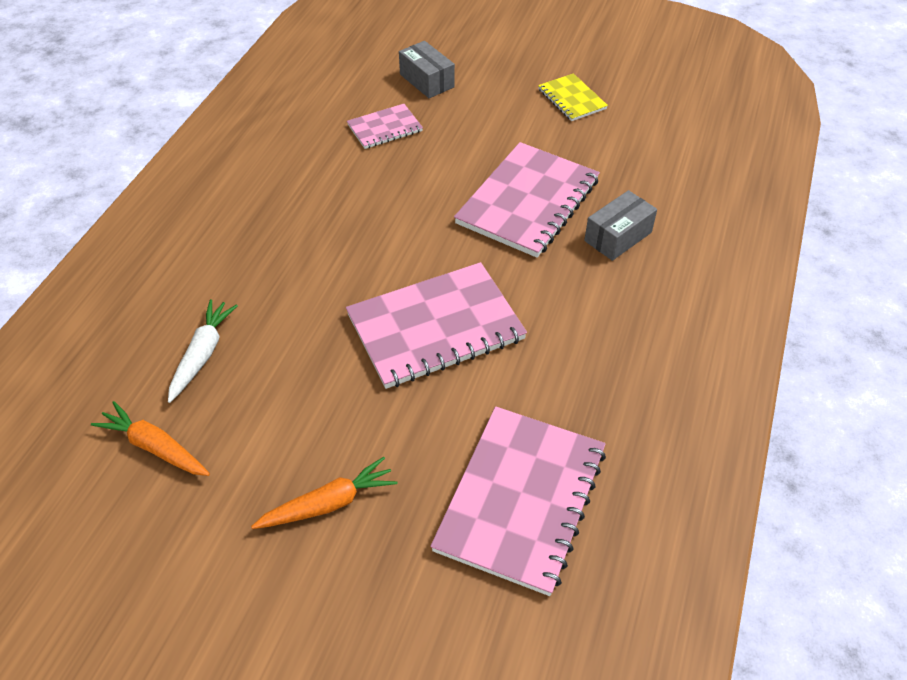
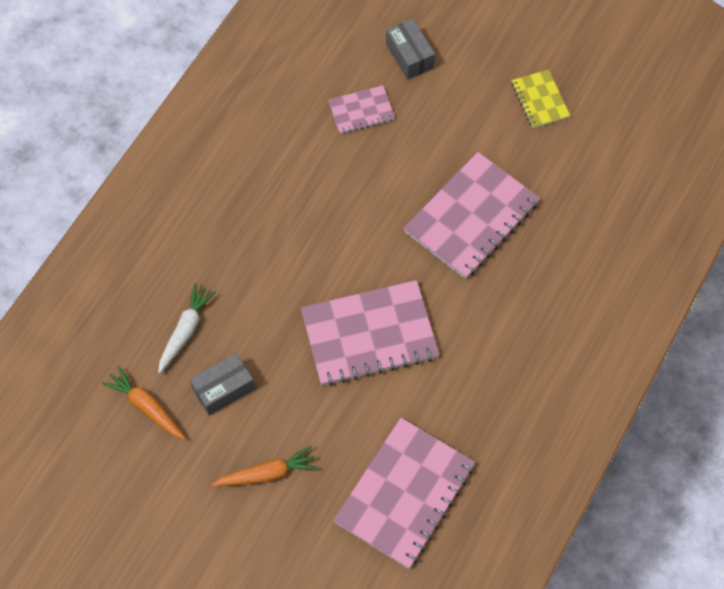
camera: 10 degrees right, 15 degrees up
(618, 236) = (539, 267): grey box -> grey box (224, 389)

